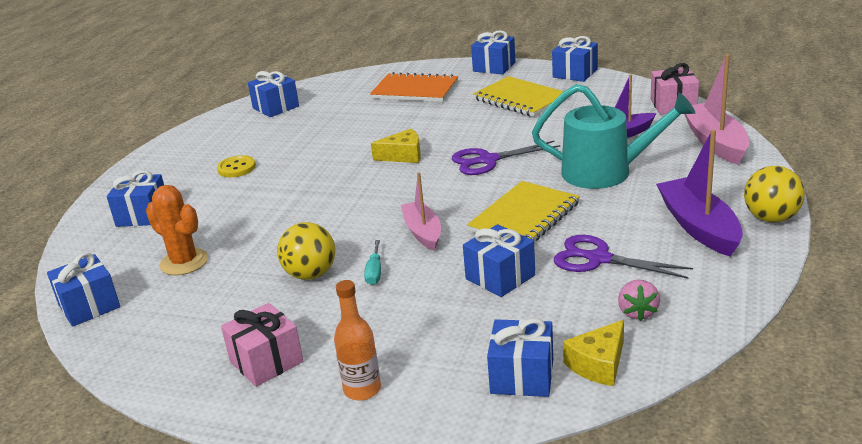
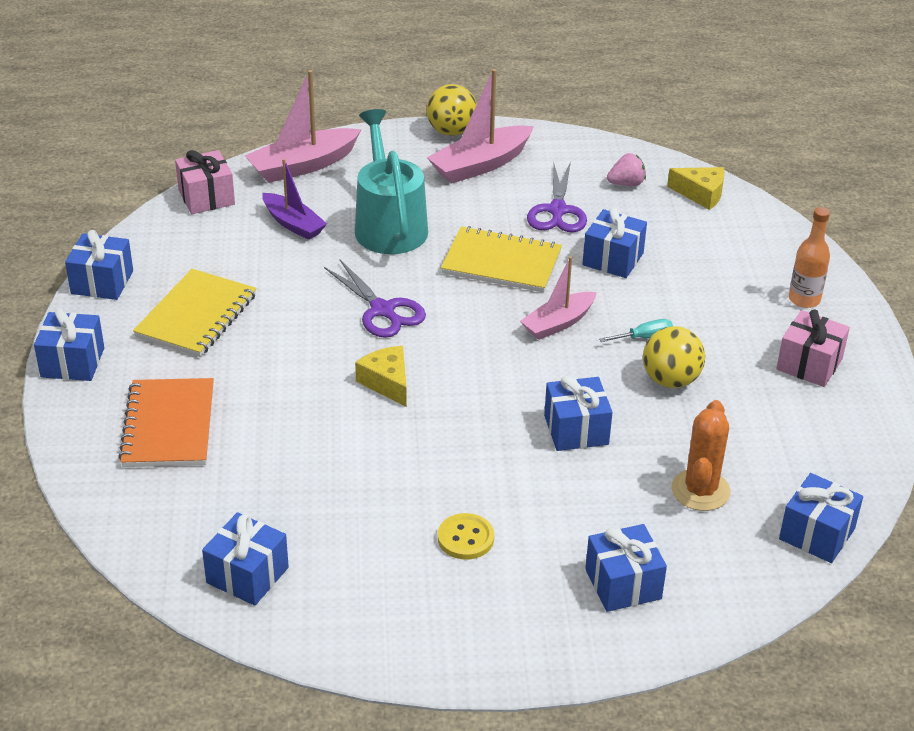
camera: 115 degrees left, 10 degrees up
(522, 376) = (736, 226): blue gift -> blue gift (576, 430)
(699, 227) = (480, 165): purple boat -> pink boat

